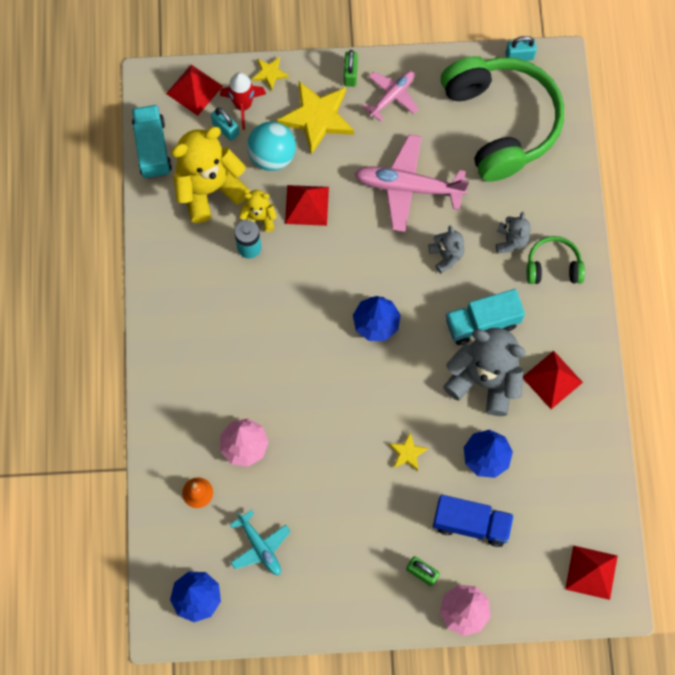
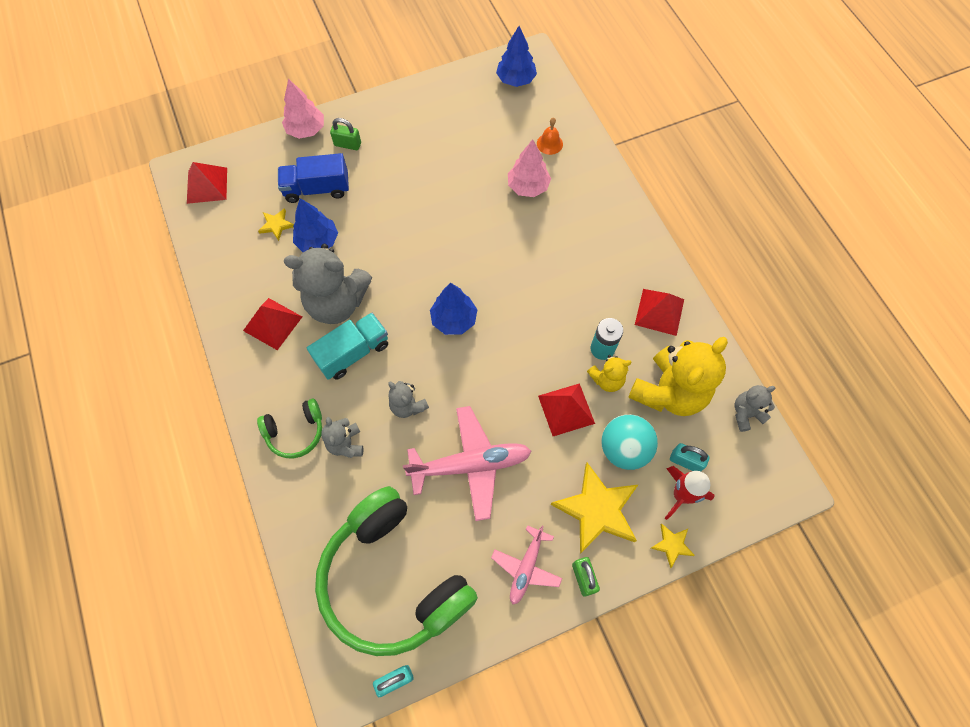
camera: 160 degrees right, 5 degrees down
(152, 148) = (746, 413): turquoise truck -> grey teddy bear
(194, 89) = (741, 494): red pyramid -> red pyramid (659, 312)
(260, 547) = (483, 124): turquoise plane -> none
(407, 453) = (388, 223): yellow star -> yellow star (276, 225)

